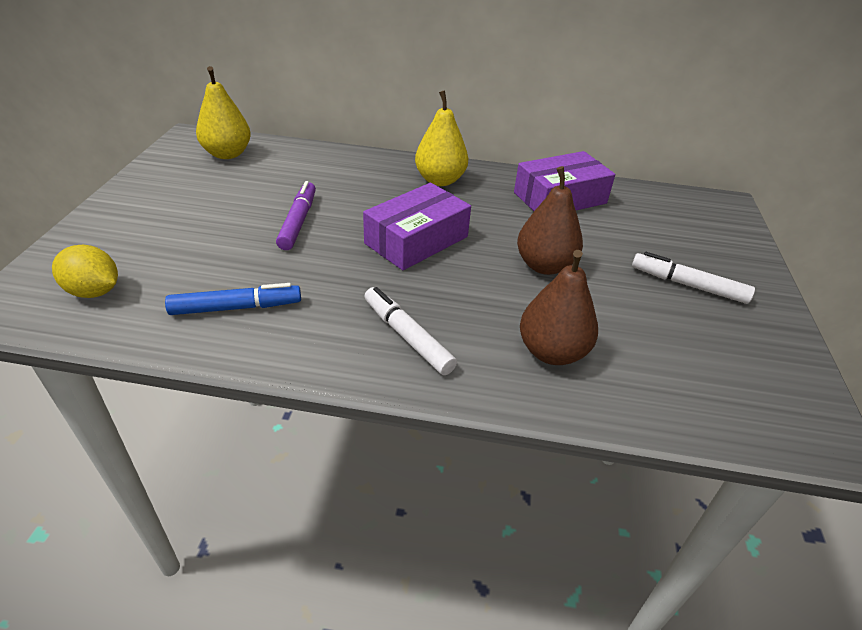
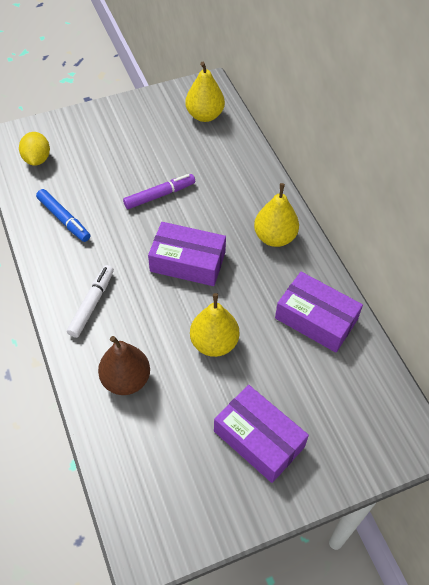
camera: 60 degrees right, 15 degrees up
(544, 265) = (214, 343): brown pear -> yellow pear
(688, 285) = (258, 439): white marker -> purple box

